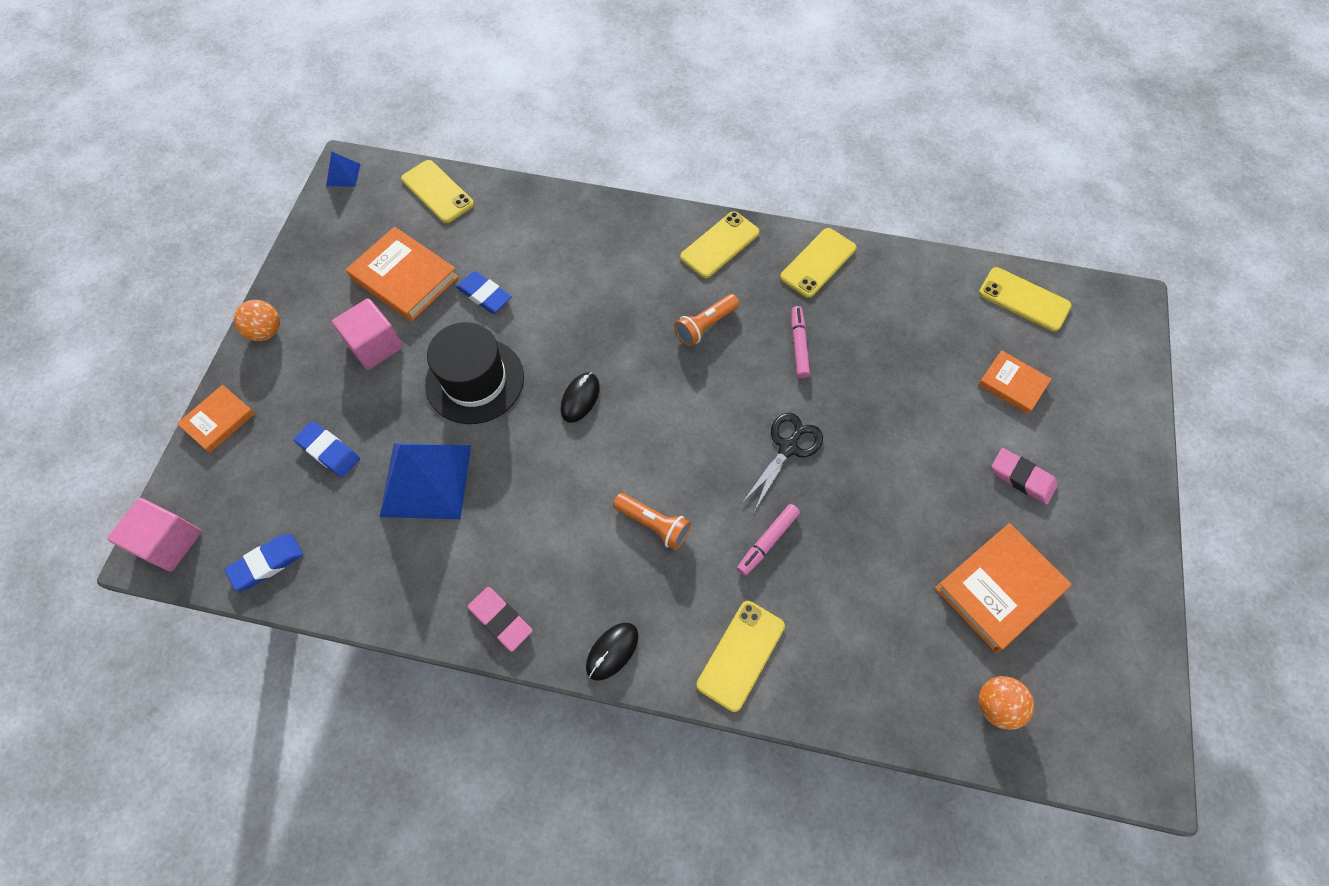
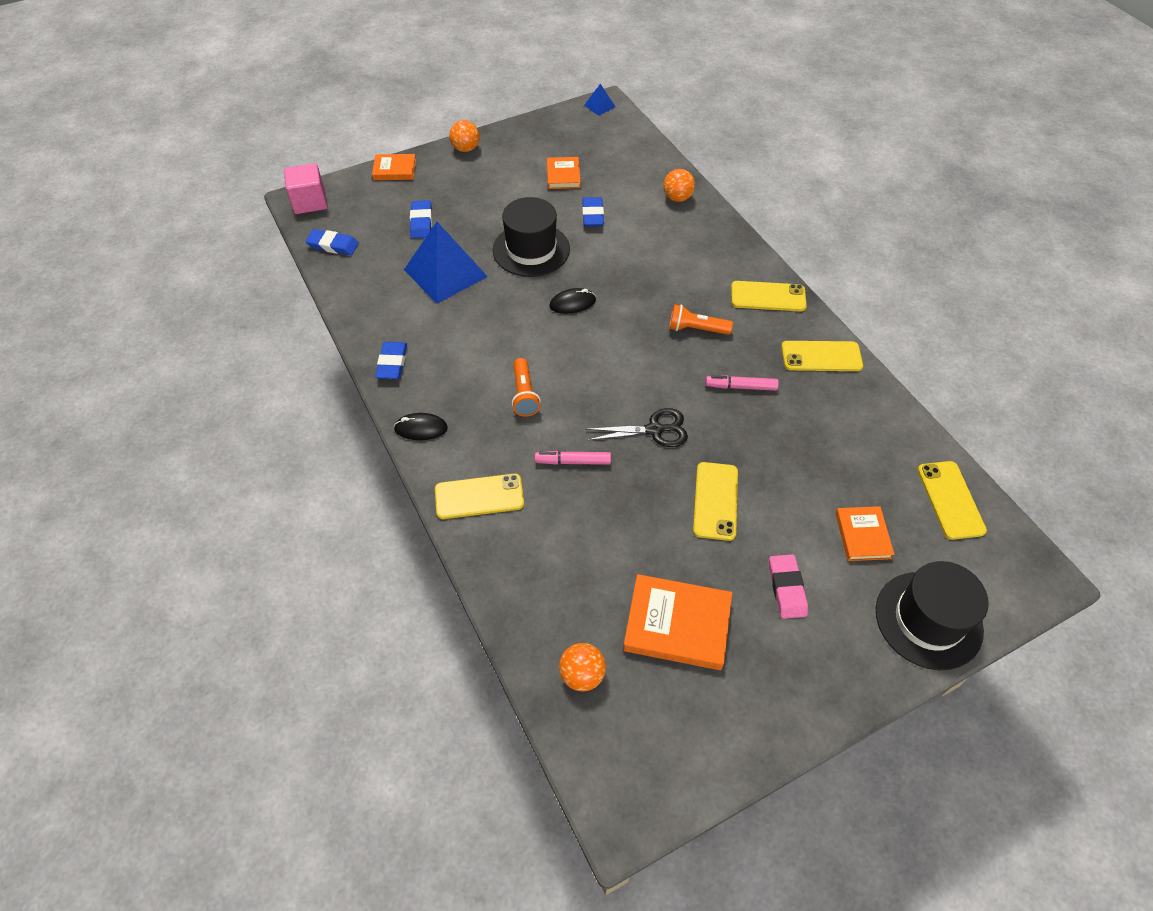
camera: 50 degrees right, 10 degrees down
(375, 346) = (506, 194): pink cube -> none
(404, 278) = (563, 175): orange book -> orange book, size x0.61
(437, 192) = (637, 148): yellow phone -> yellow phone (715, 501)
(500, 619) = (392, 363): pink eraser -> blue eraser
(536, 213) = (677, 198): none -> orange ball
(798, 345) = (741, 387): pink marker -> pink marker turned 135 degrees counterclockwise
(1115, 405) = (928, 620): none -> black hat

